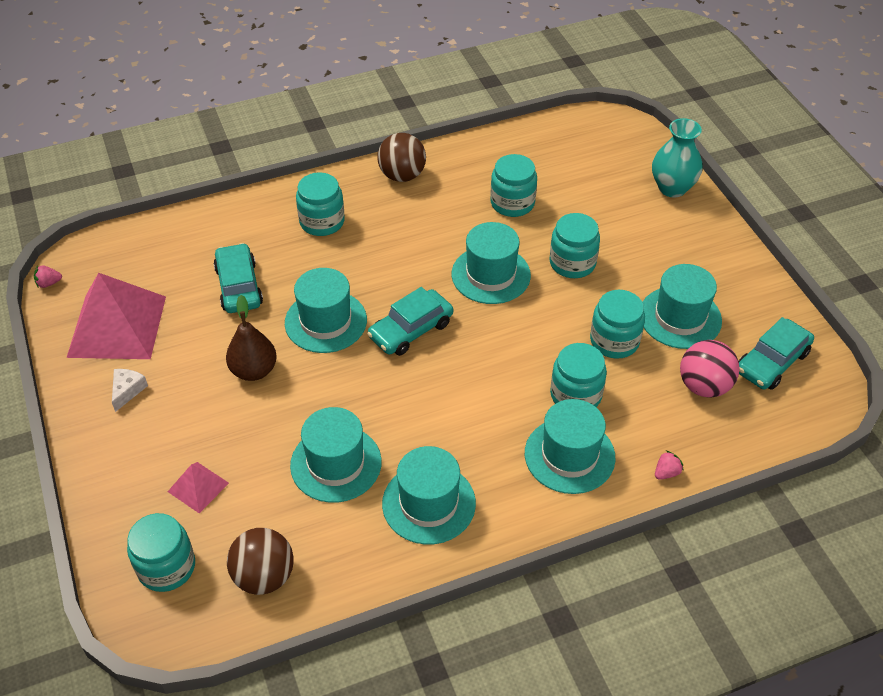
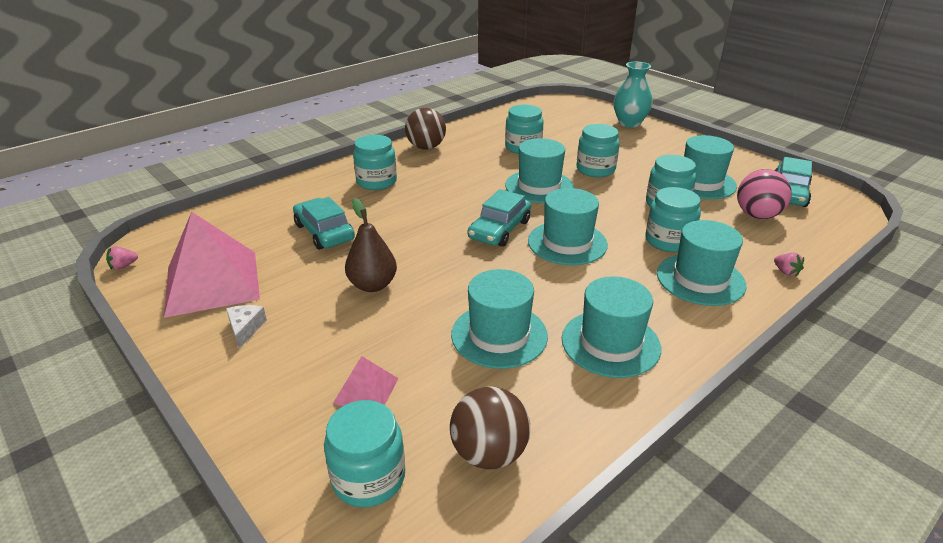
camera: 20 degrees left, 15 degrees down
(325, 321) = (420, 239): turquoise hat -> turquoise hat (567, 243)
(666, 472) = (786, 272): pink strawberry -> pink strawberry turned 120 degrees clockwise

